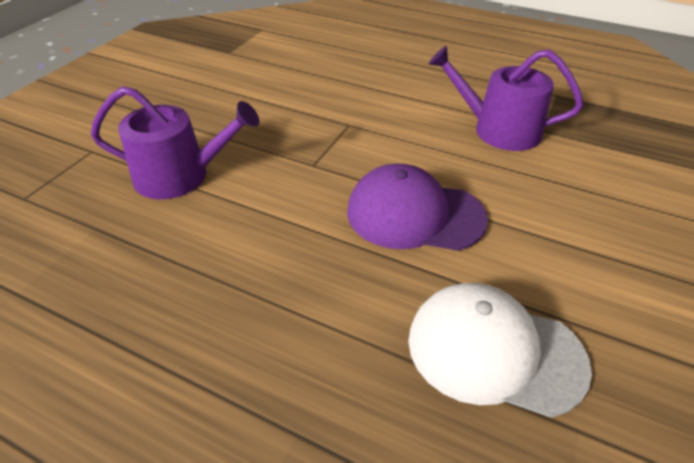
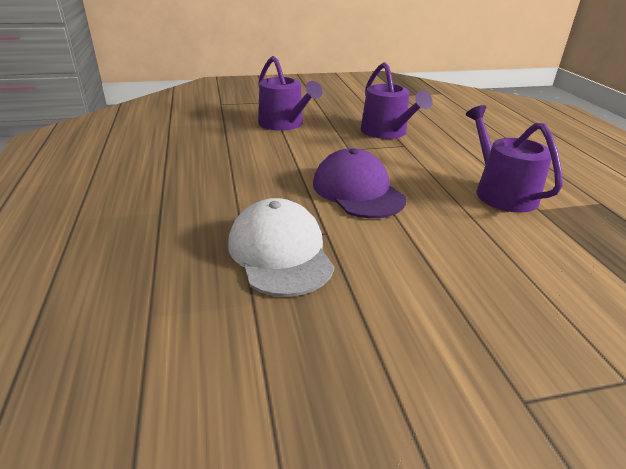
camera: 50 degrees right, 10 degrees down
(306, 116) = (387, 132): none -> purple watering can

